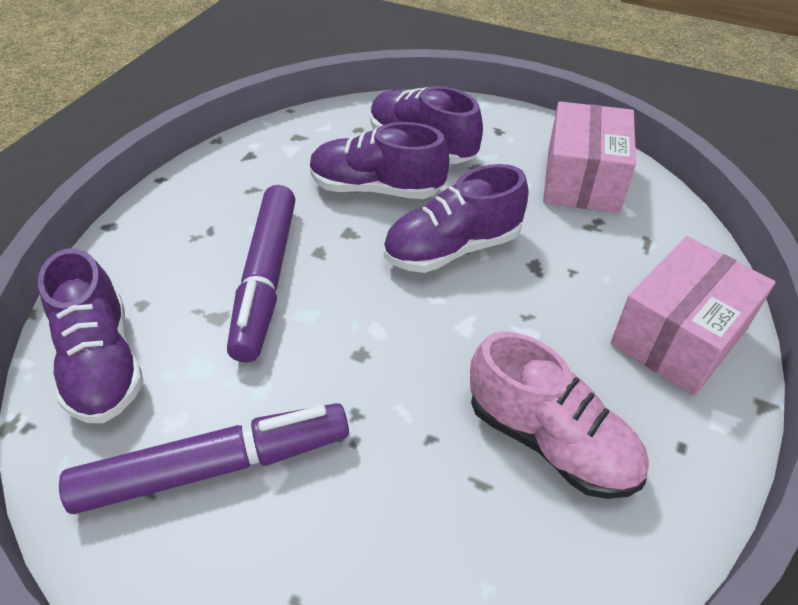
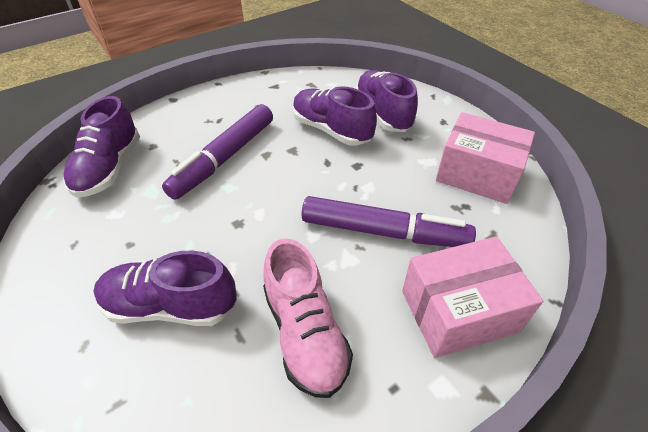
camera: 30 degrees right, 0 degrees up
(215, 466) = (112, 248): purple marker -> purple marker (384, 232)
(452, 248) = (347, 184): purple shoe -> purple shoe (170, 306)
(582, 180) = (477, 174): pink box -> pink box turned 75 degrees clockwise

